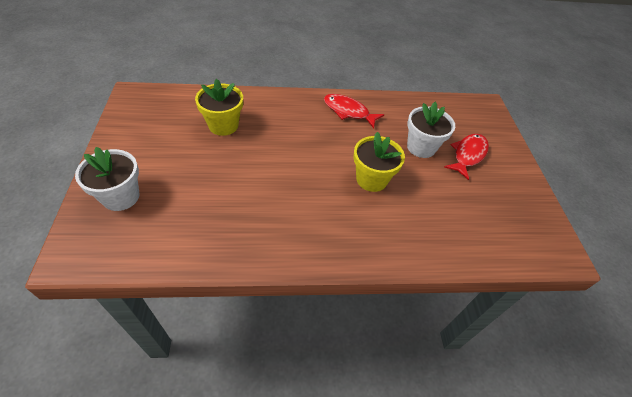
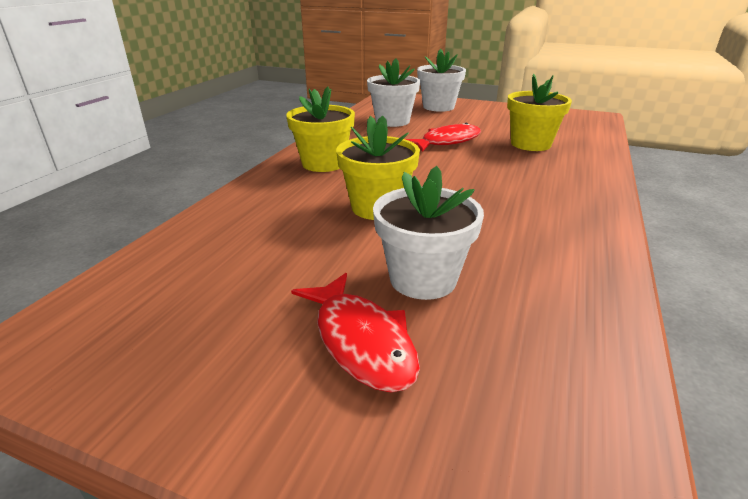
camera: 120 degrees right, 20 degrees down
(188, 221) = (392, 121): none -> white flower pot
(323, 233) = (323, 163): none -> yellow flower pot
(348, 111) = (558, 229): red fish -> red fish (447, 142)

